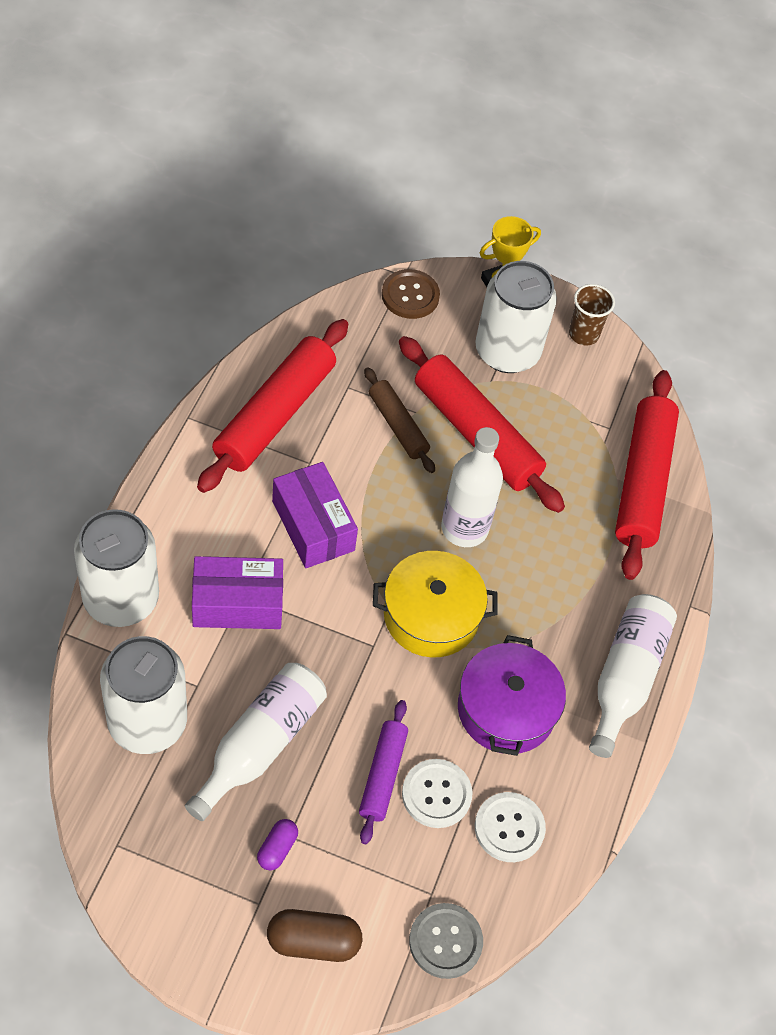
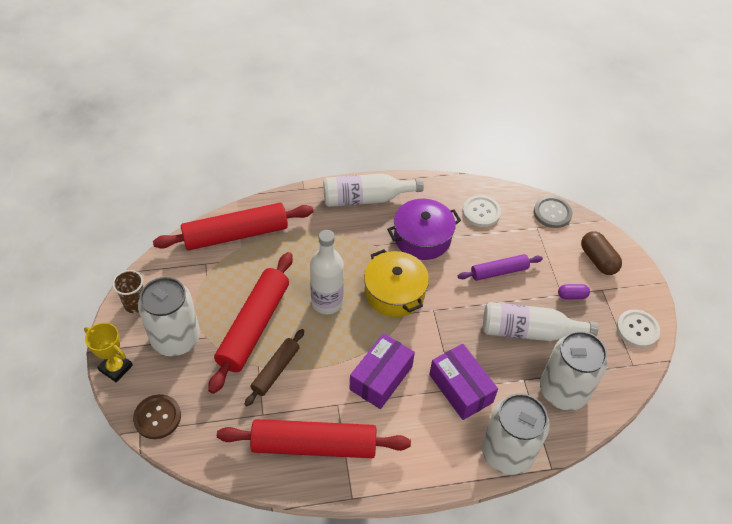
camera: 115 degrees left, 5 degrees down
(436, 794) = (489, 246): white button -> white button (637, 329)

